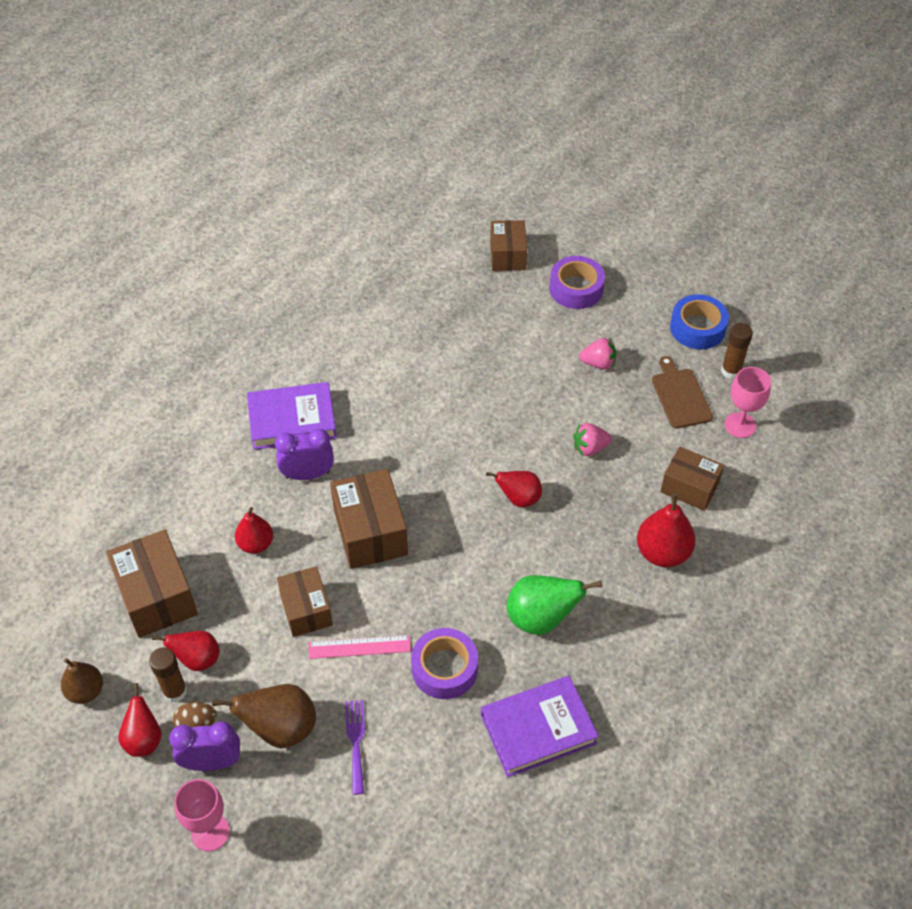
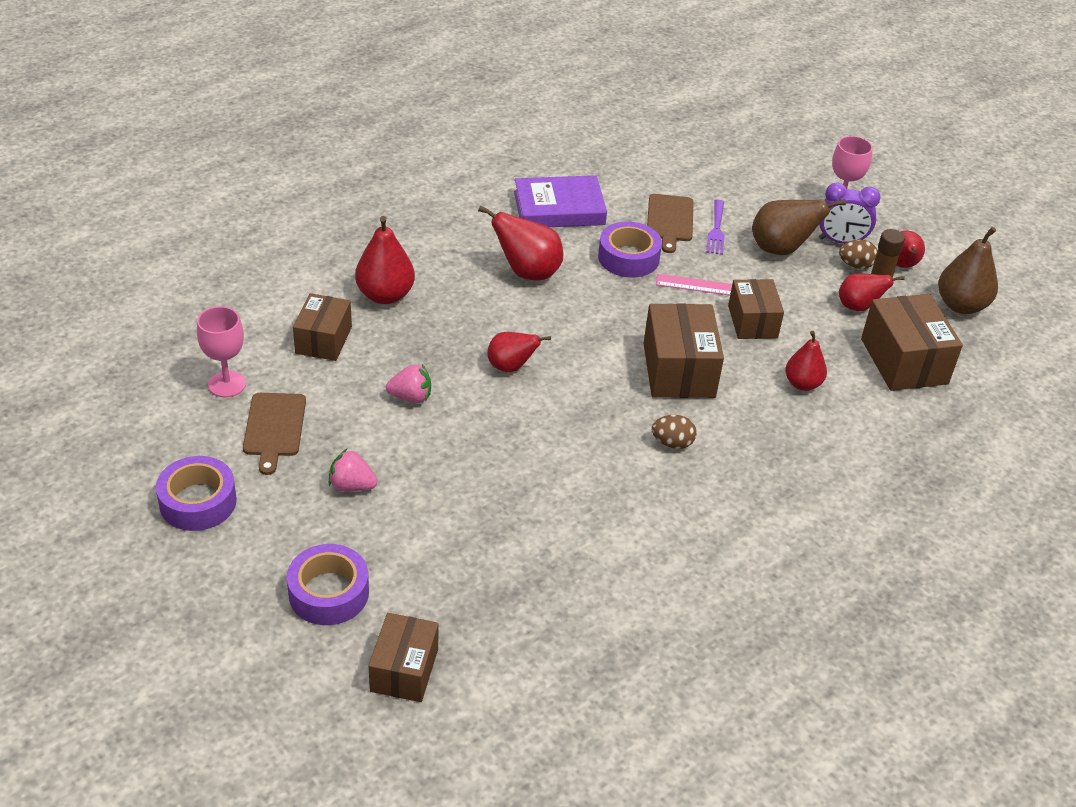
camera: 170 degrees left, 10 degrees down
(86, 691) = (961, 305): brown pear -> brown pear, size x1.51
(292, 420) = (756, 500): purple book -> none
(307, 475) = (742, 437): purple clock -> none
(365, 455) = (672, 443): none -> brown egg
(410, 743) = (670, 220): none -> brown cutting board
(541, 618) = (527, 272): green pear -> red pear
(689, 487) = (324, 340): brown box -> brown box turned 60 degrees clockwise
(697, 328) = (198, 502): blue tape -> purple tape
(731, 371) = (194, 442): brown glue stick -> none

